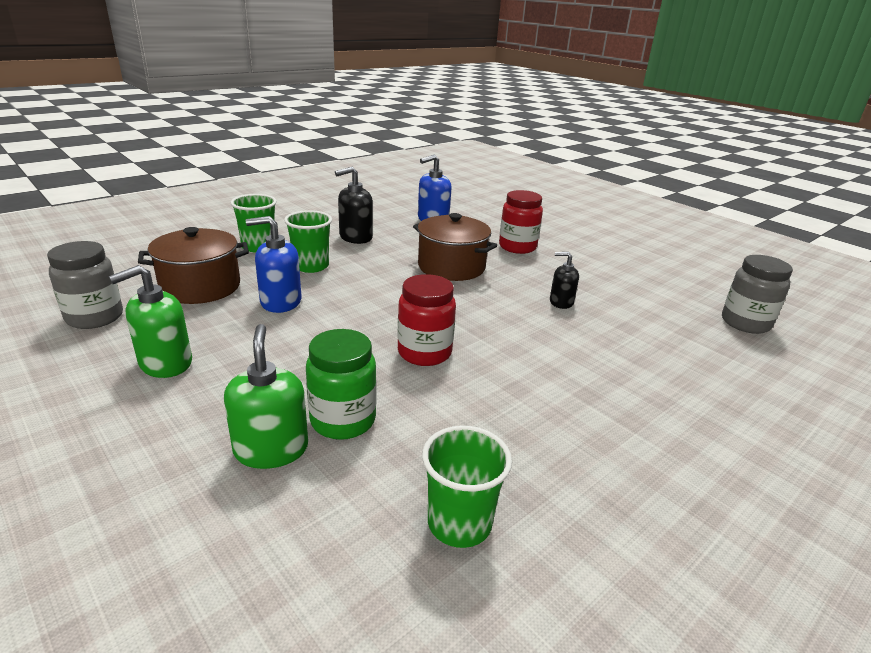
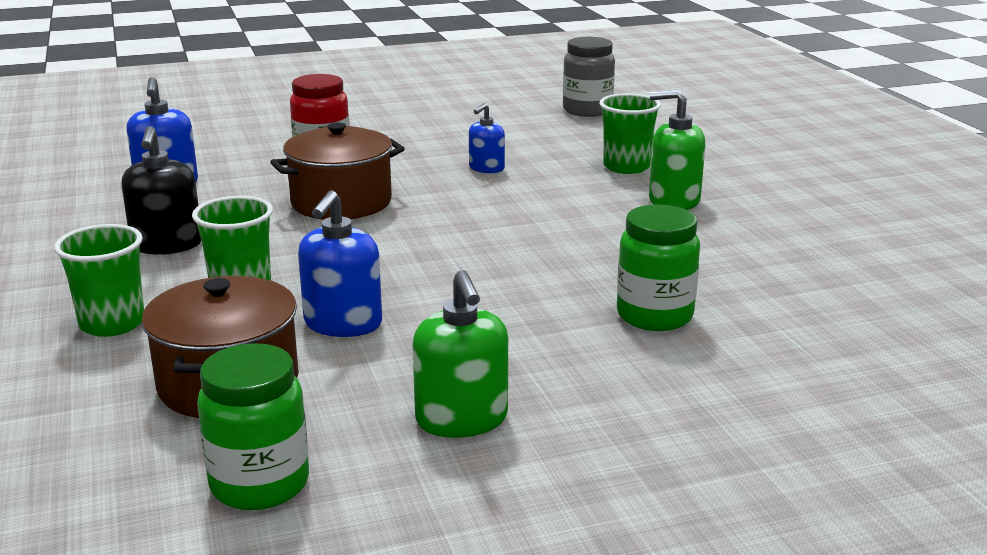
camera: 65 degrees left, 5 degrees down
(95, 317) = (260, 484): grey jar -> green jar
(271, 449) = (688, 359): green soap dispenser -> green soap dispenser (673, 201)
(424, 353) = (546, 255): red jar -> none
(459, 523) = (821, 287): green cup -> green cup (626, 167)
(561, 302) = (486, 168): black soap dispenser -> blue soap dispenser

